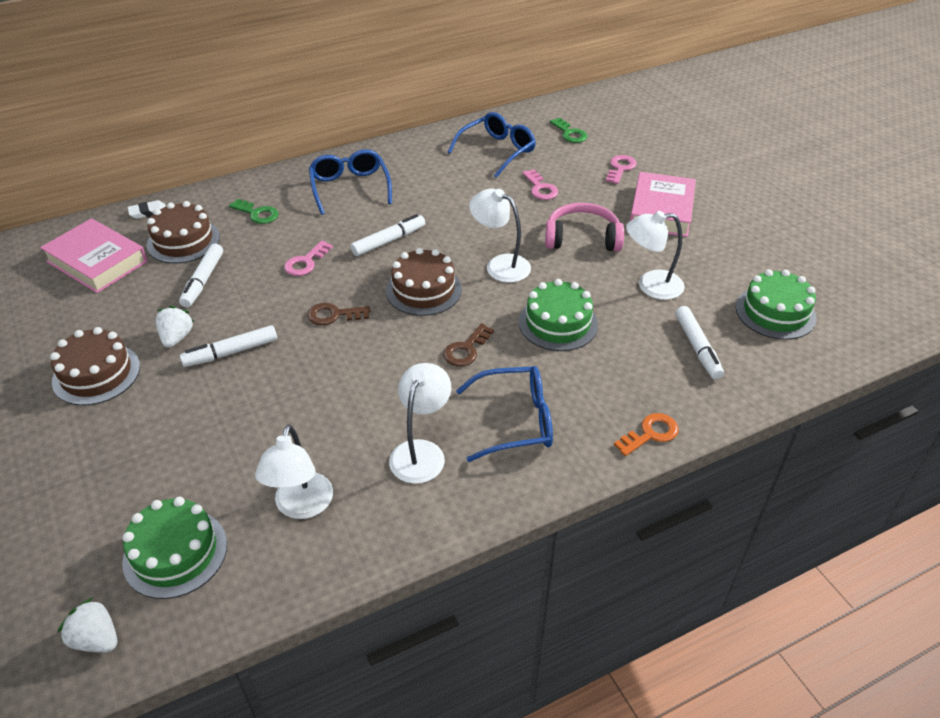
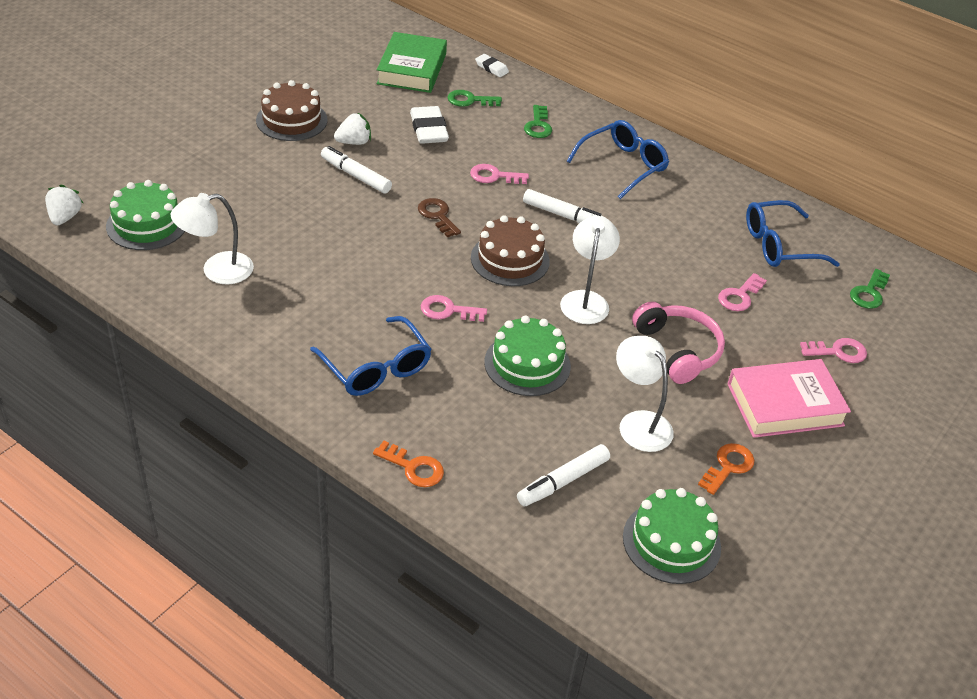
camera: 60 degrees right, 0 degrees up
(97, 261) = (412, 69): pink book -> green book
(183, 241) = (470, 100): brown cake -> green key
(203, 281) = (429, 129): white marker -> white eraser
(421, 452) = (307, 319): white lamp -> none
(466, 349) = (448, 310): brown key -> pink key
(497, 151) = (779, 245): blue glasses -> blue glasses turned 150 degrees clockwise
(711, 258) = (728, 466): none -> orange key

